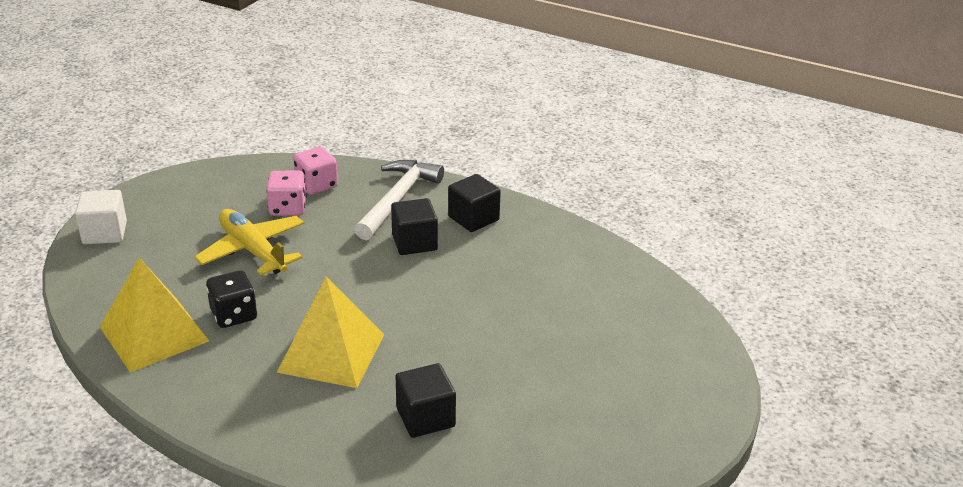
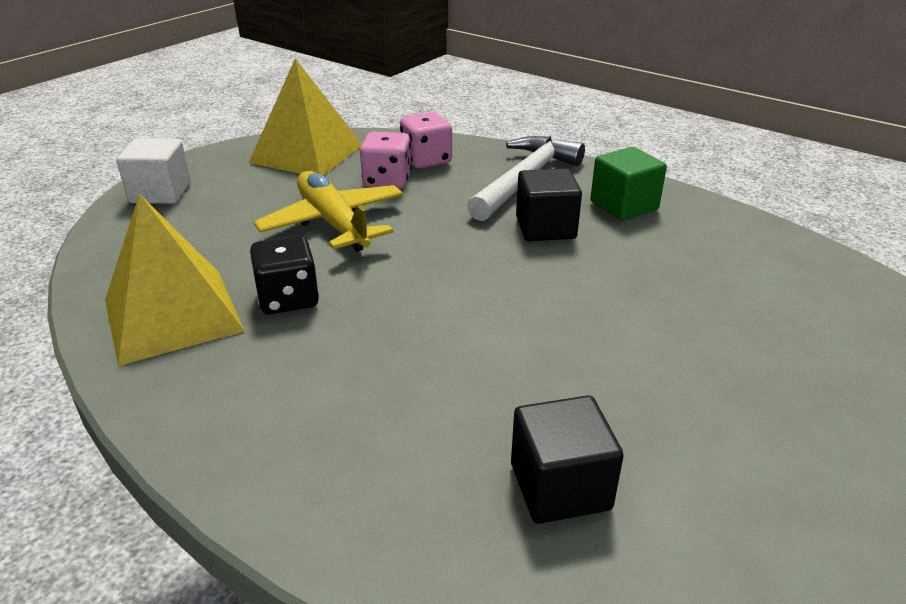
camera: 10 degrees right, 0 degrees up
(331, 352) = (416, 363): yellow pyramid -> yellow pyramid (306, 153)
(473, 218) = (624, 205): black cube -> green cube

